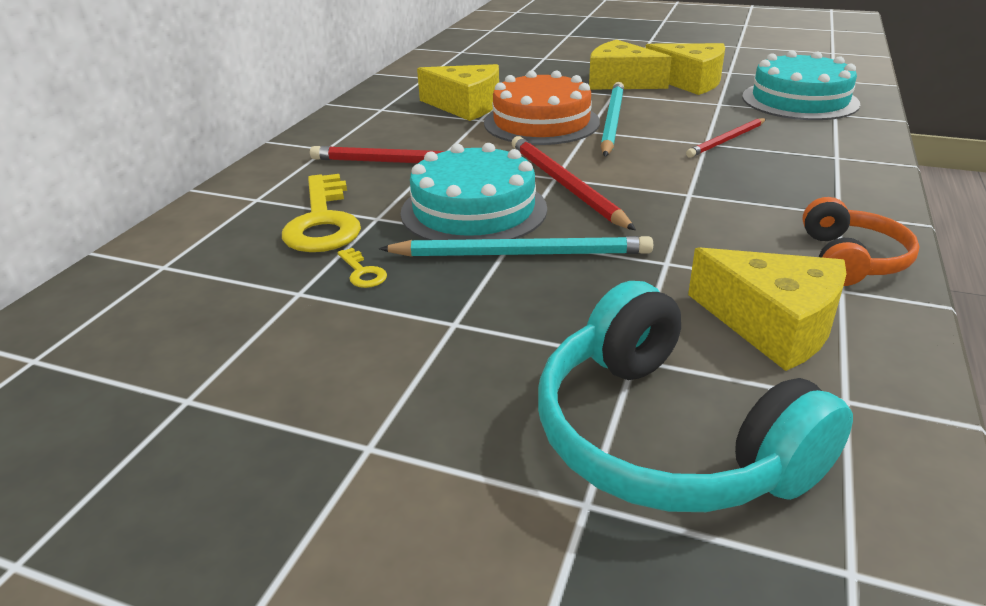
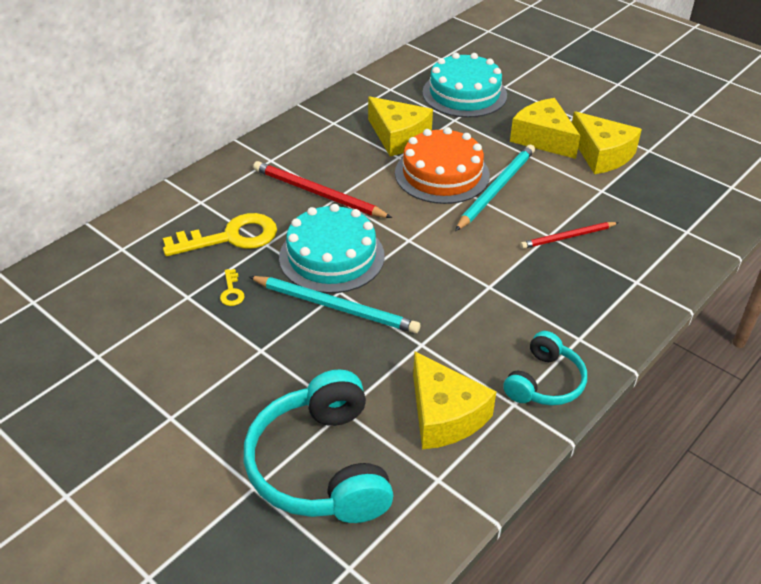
camera: 20 degrees right, 10 degrees up
(322, 222) = (231, 237): yellow key -> yellow key turned 120 degrees counterclockwise
(565, 185) = (409, 250): red pencil -> none
(799, 100) = (673, 205): turquoise cake -> turquoise cake (464, 94)
(851, 259) = (545, 382): orange headphones -> turquoise headphones

